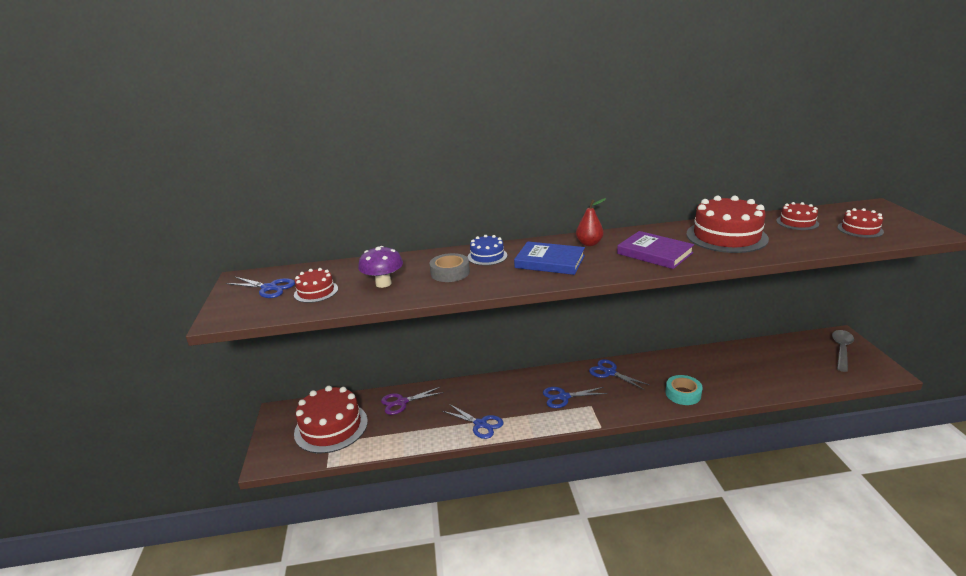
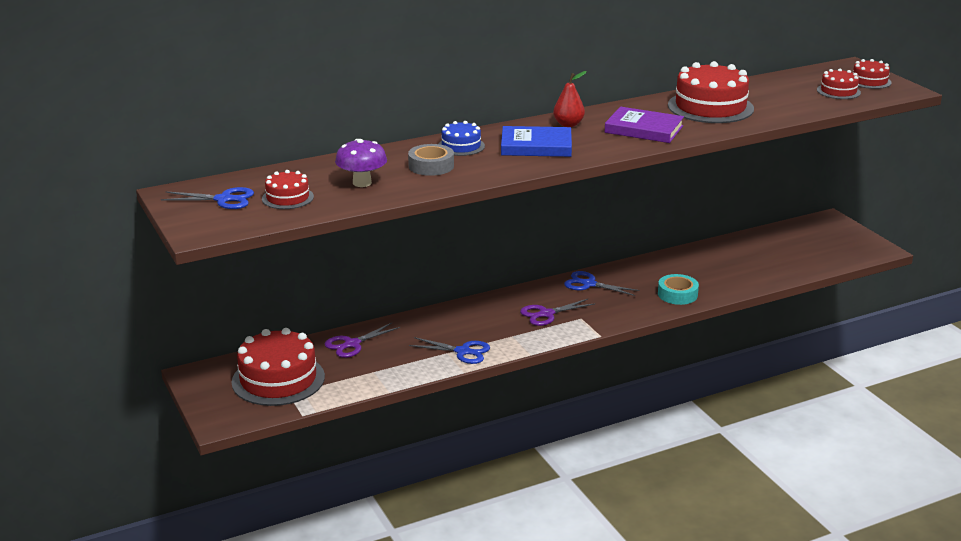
camera: 20 degrees left, 0 degrees up
(563, 397) = (546, 314): blue scissors -> purple scissors
(797, 222) = (777, 88): red cake -> red cake (869, 81)
(841, 350) = (831, 233): grey spoon -> none

